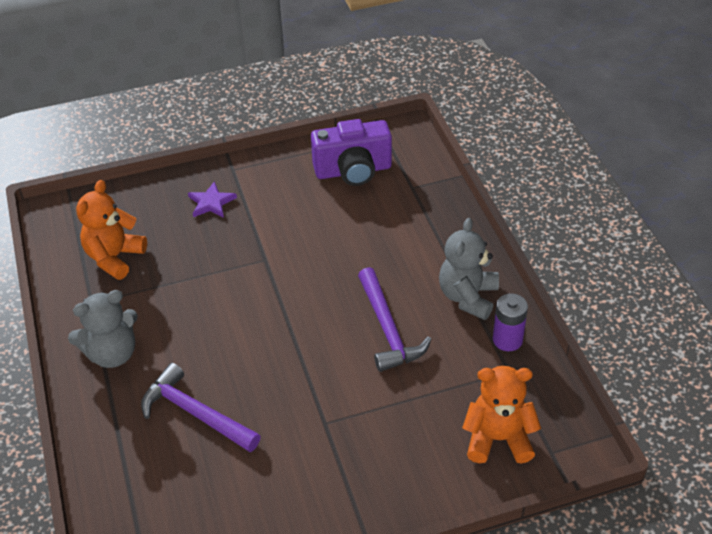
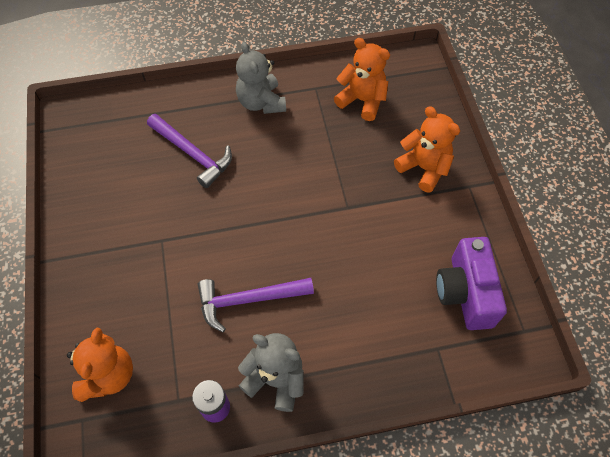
camera: 95 degrees right, 15 degrees up
(195, 413) = (193, 154): purple hammer -> purple hammer turned 90 degrees clockwise
(211, 202) = (423, 168): purple star -> orange teddy bear

